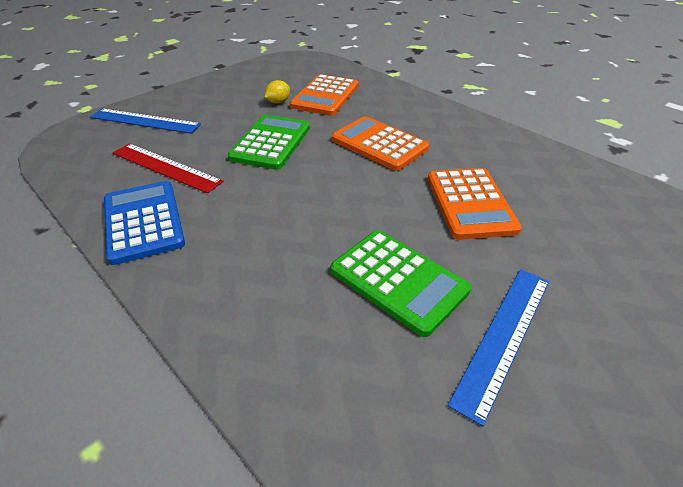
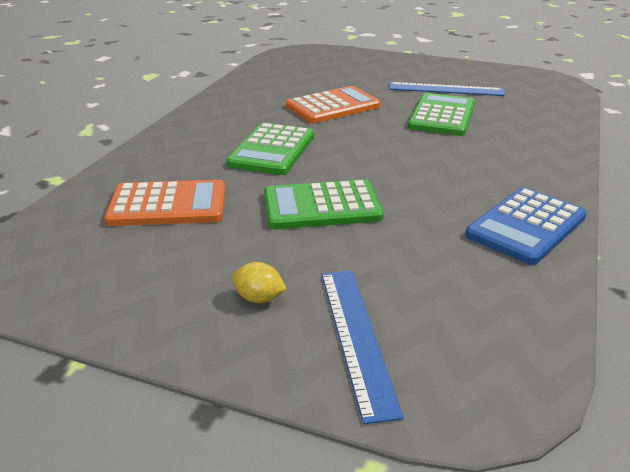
camera: 115 degrees left, 10 degrees down
(166, 167) = (439, 256): red ruler -> none
(278, 102) = (209, 235): yellow lemon -> yellow lemon (259, 298)
(379, 144) = (272, 150): orange calculator -> green calculator

